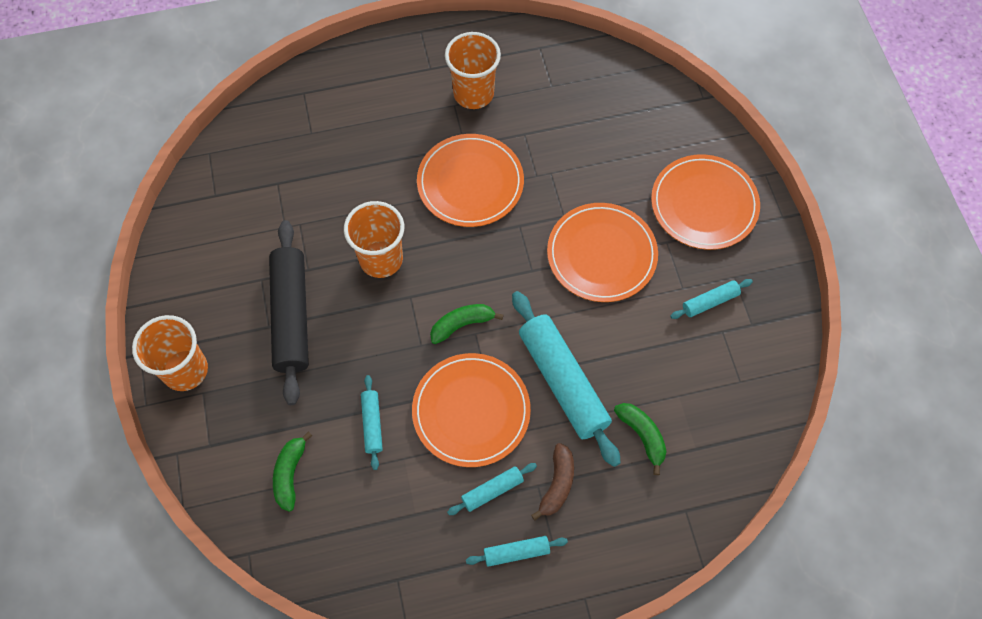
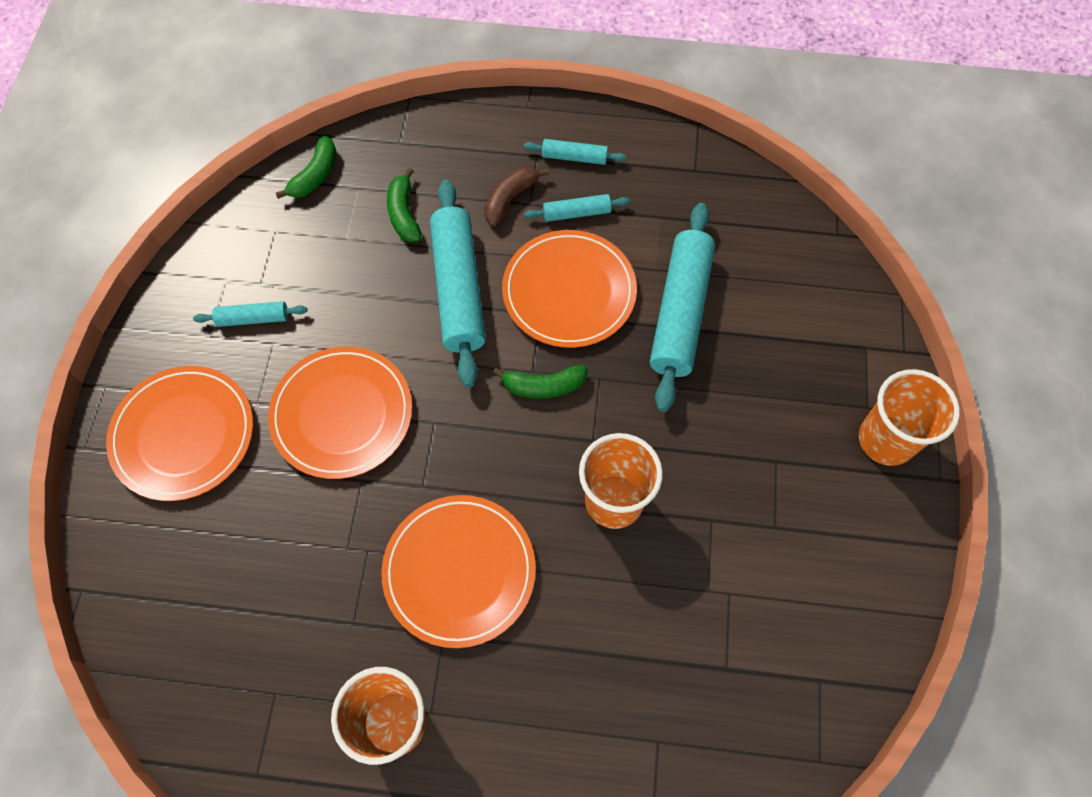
camera: 160 degrees left, 0 degrees up
(290, 474) = (781, 291): green banana -> green banana (315, 176)
(291, 316) = (745, 464): black rolling pin -> none
(372, 424) = (680, 312): turquoise rolling pin -> turquoise rolling pin, size x2.11

